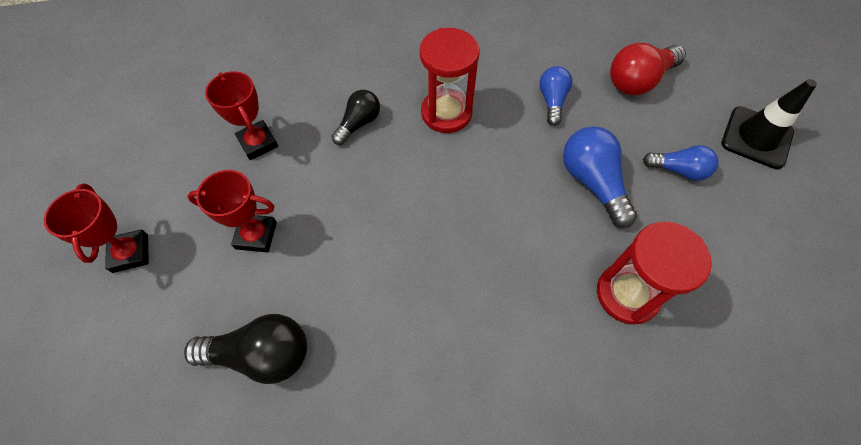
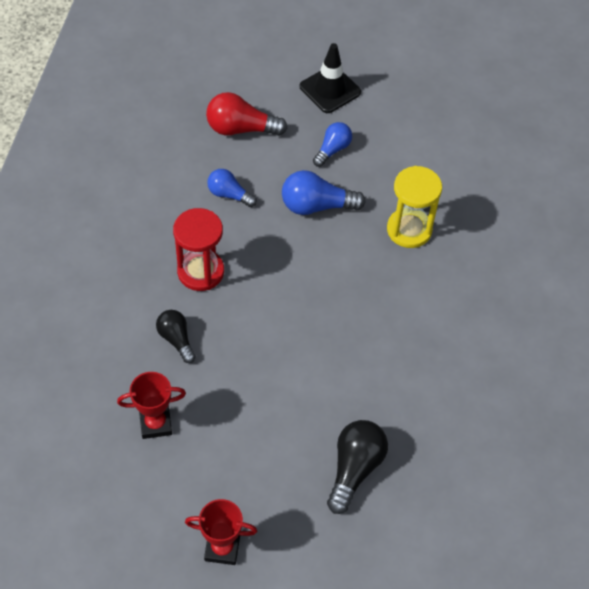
camera: 70 degrees left, 5 degrees down
(256, 235) = (251, 448): red trophy -> none
(627, 294) = (409, 229): red hourglass -> yellow hourglass
(638, 80) = (241, 129): red light bulb -> red light bulb turned 105 degrees clockwise

